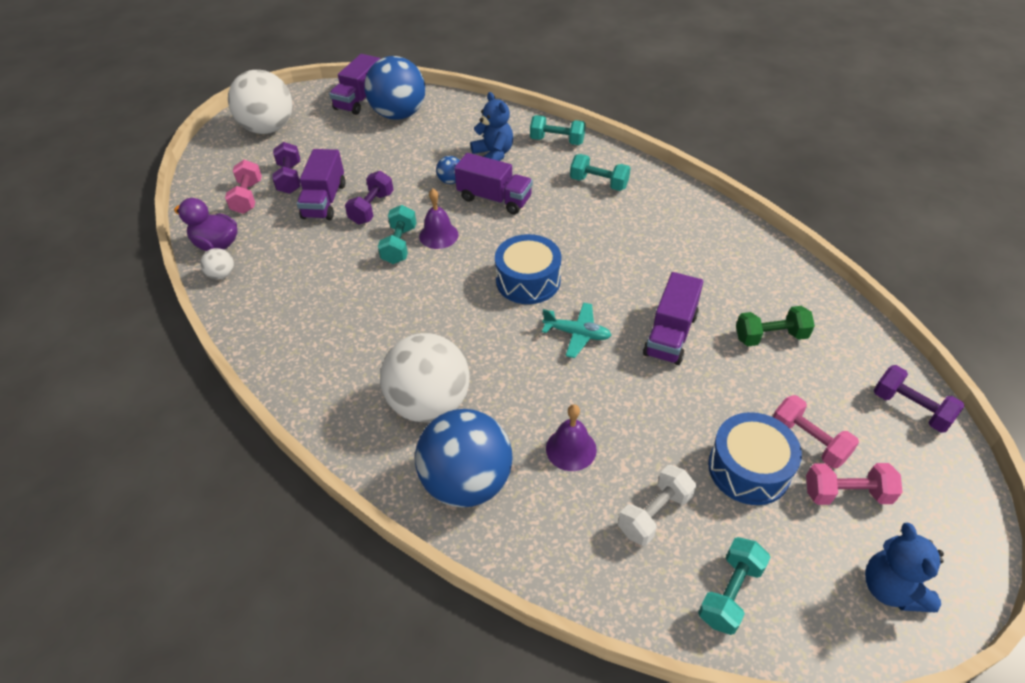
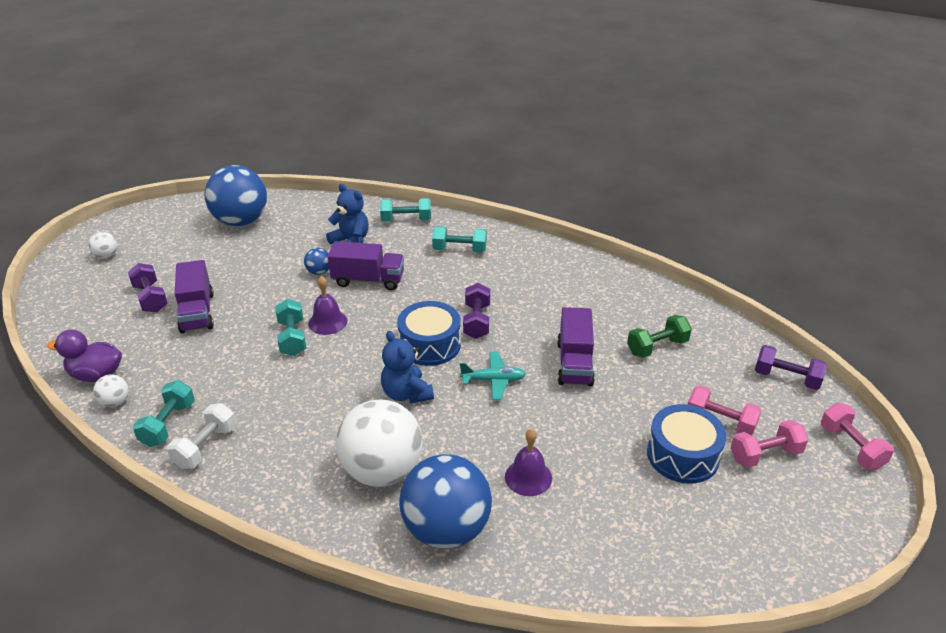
camera: 20 degrees left, 10 degrees down
(247, 197) = (111, 324): pink dumbbell -> pink dumbbell (851, 447)
(268, 128) = (106, 255): white ball -> white ball, size x0.42
(359, 99) = (194, 213): purple truck -> none
(372, 208) = (250, 310): purple dumbbell -> purple dumbbell (476, 321)
(654, 514) = (621, 511): white dumbbell -> white dumbbell (206, 447)
(730, 593) = (708, 556): turquoise dumbbell -> turquoise dumbbell (168, 424)
(891, 588) = (827, 517): blue teddy bear -> blue teddy bear (406, 394)

